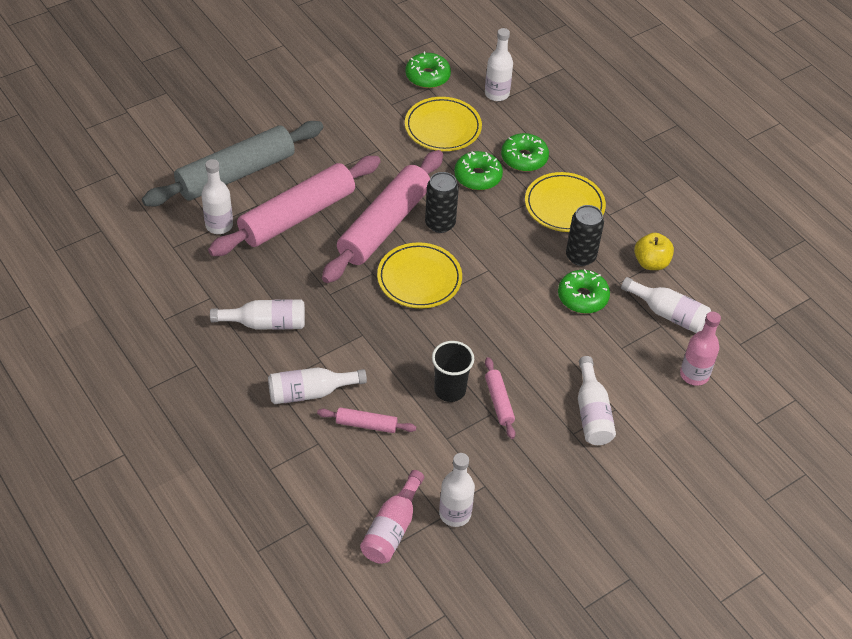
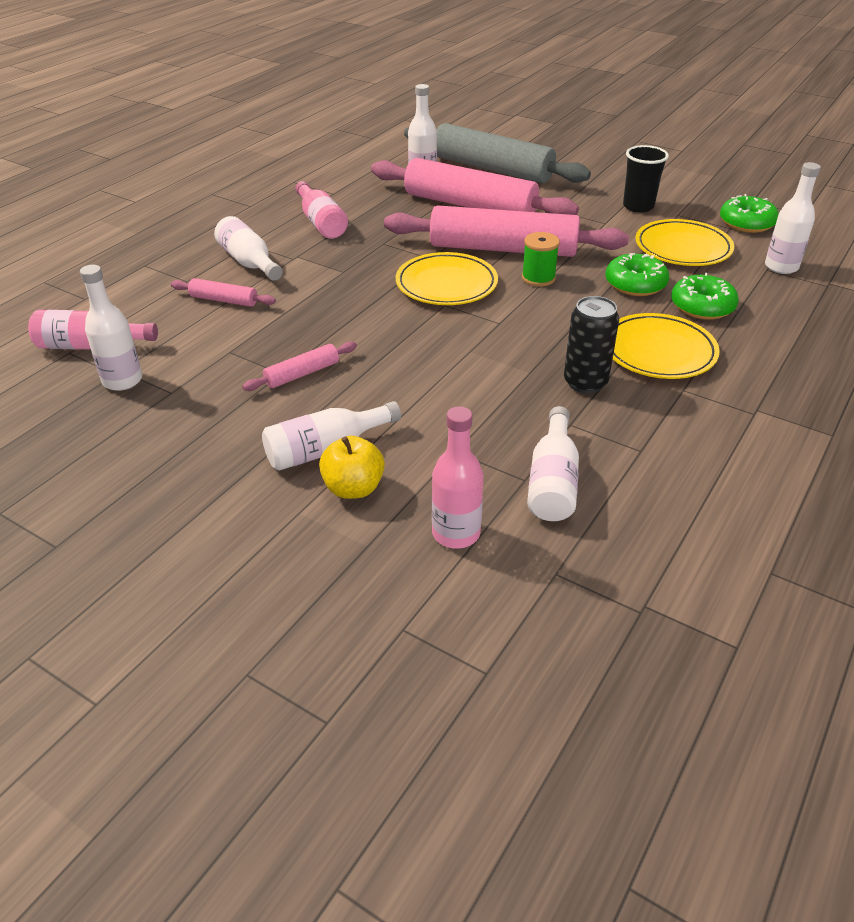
camera: 70 degrees right, 10 degrees down
(265, 323) = (321, 222): white bottle -> pink bottle
(366, 424) = (224, 300): pink rolling pin -> pink rolling pin turned 60 degrees counterclockwise
(440, 224) = (538, 278): black can -> green spool
(450, 390) = (300, 338): black cup -> black cup (638, 206)
(582, 297) = (517, 399): green donut -> none
(651, 263) = (634, 444): yellow apple -> yellow apple (353, 488)

